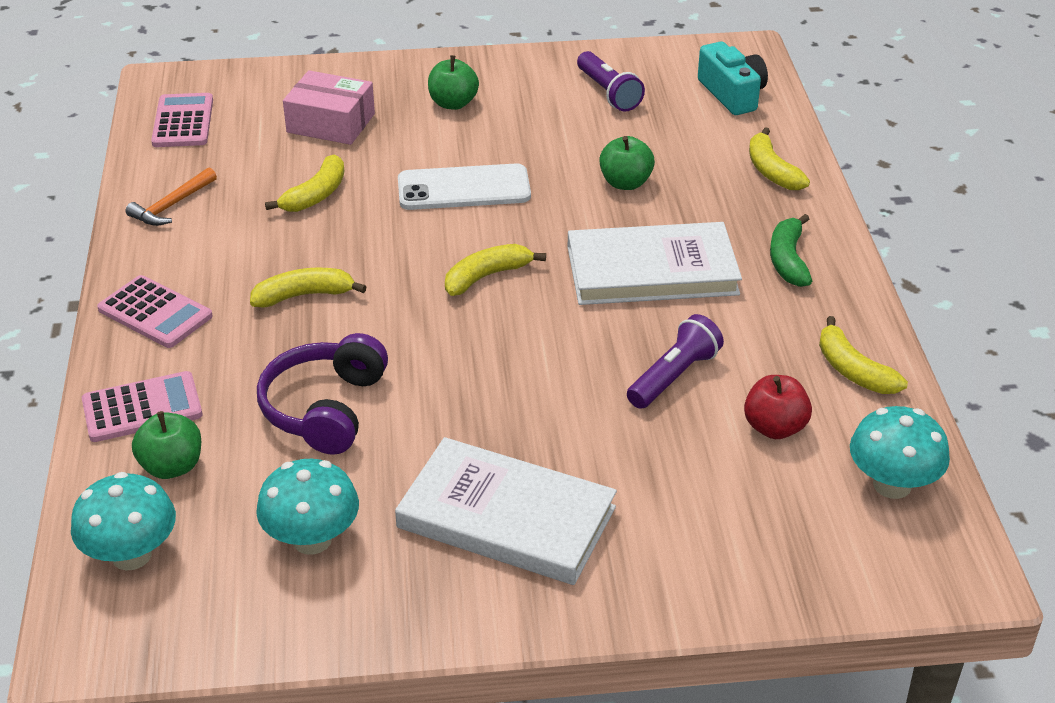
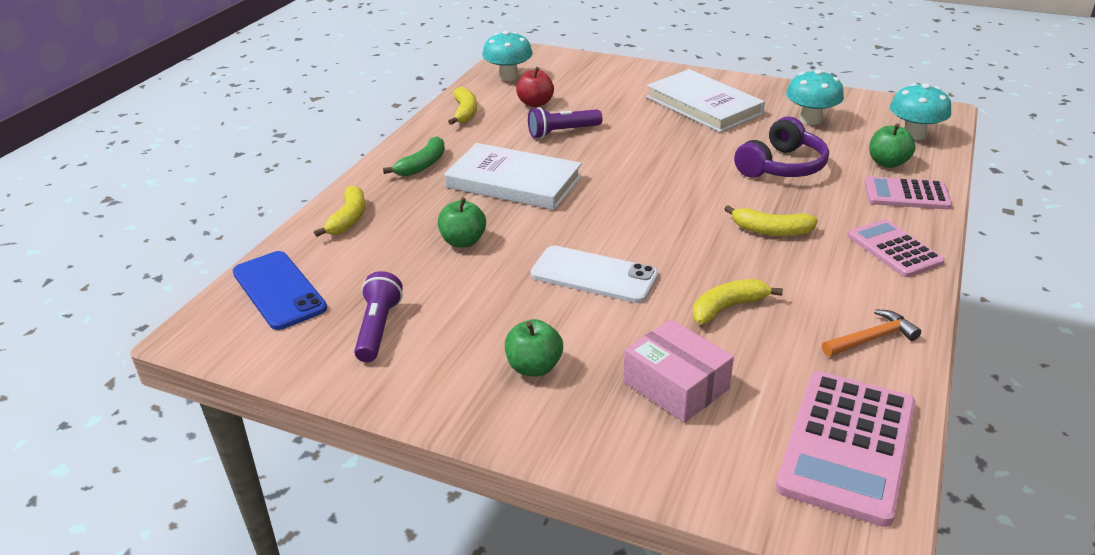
camera: 150 degrees left, 5 degrees down
(183, 121) = (847, 446): pink calculator -> pink calculator, size x1.60
(487, 276) = (628, 207): yellow banana -> none
(732, 94) = (279, 290): turquoise camera -> blue phone

